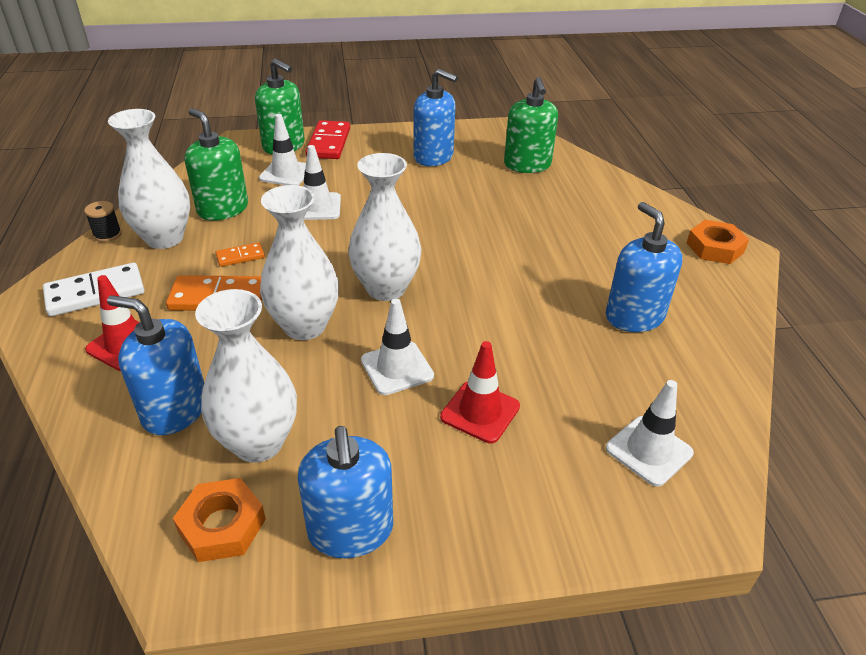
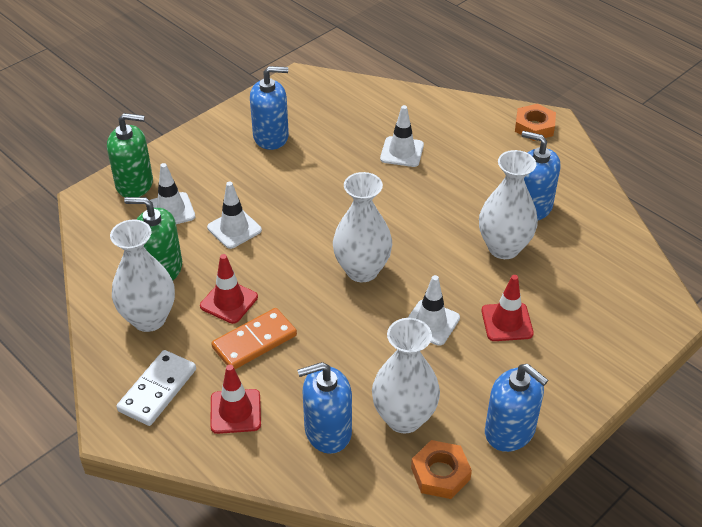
camera: 35 degrees left, 5 degrees up
(107, 234) = (96, 341): black spool -> none
(240, 256) = (229, 301): orange domino -> red traffic cone
(305, 326) = (340, 328): white vase -> white vase (503, 248)
(329, 143) = (170, 163): red domino -> none
(527, 165) = (349, 111): green soap dispenser -> none
(649, 451) = (613, 292): white traffic cone -> white traffic cone (402, 152)

